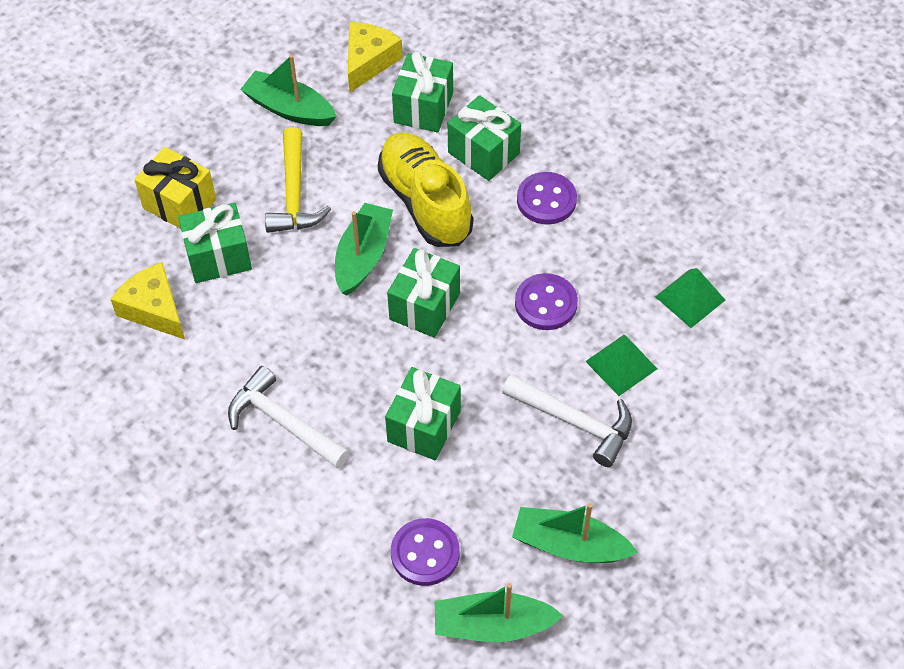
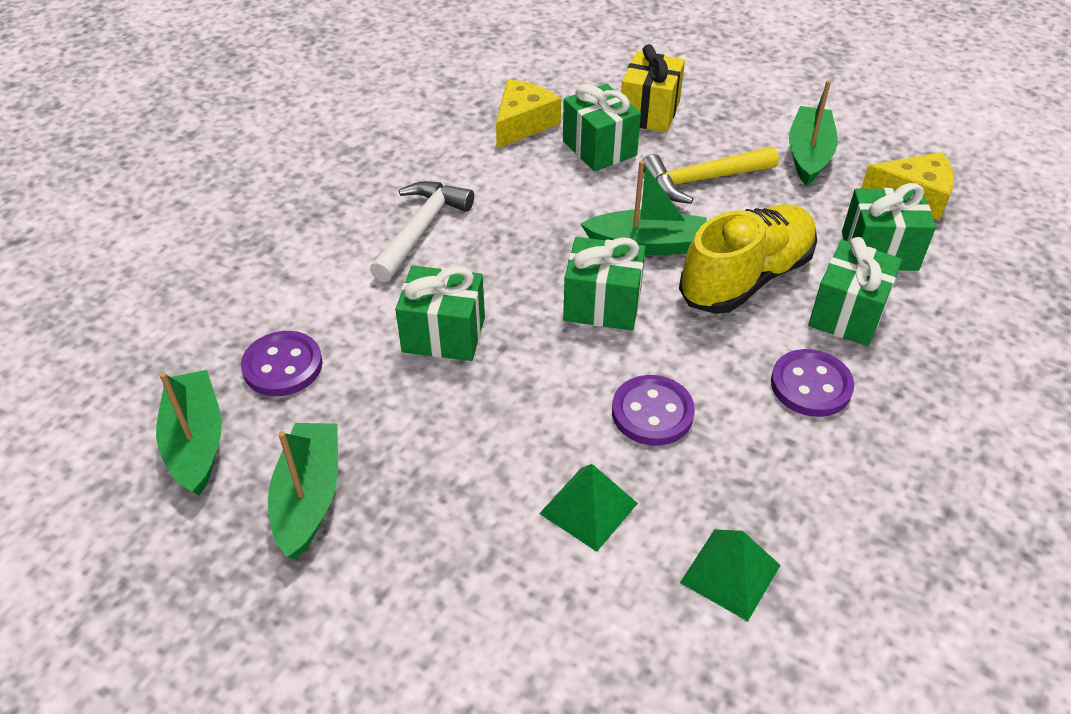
camera: 75 degrees right, 10 degrees down
(574, 422) = (486, 472): white hammer -> none

